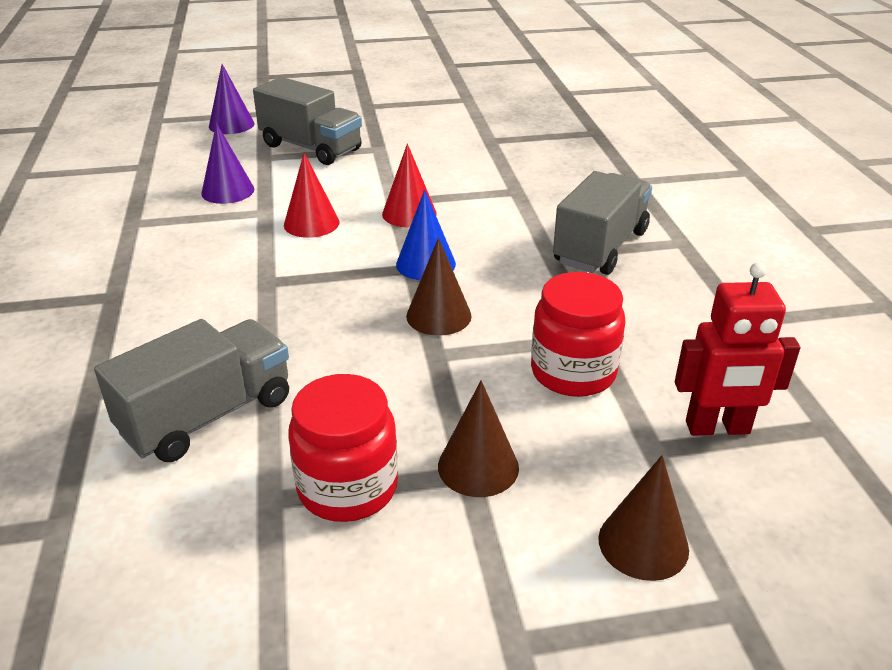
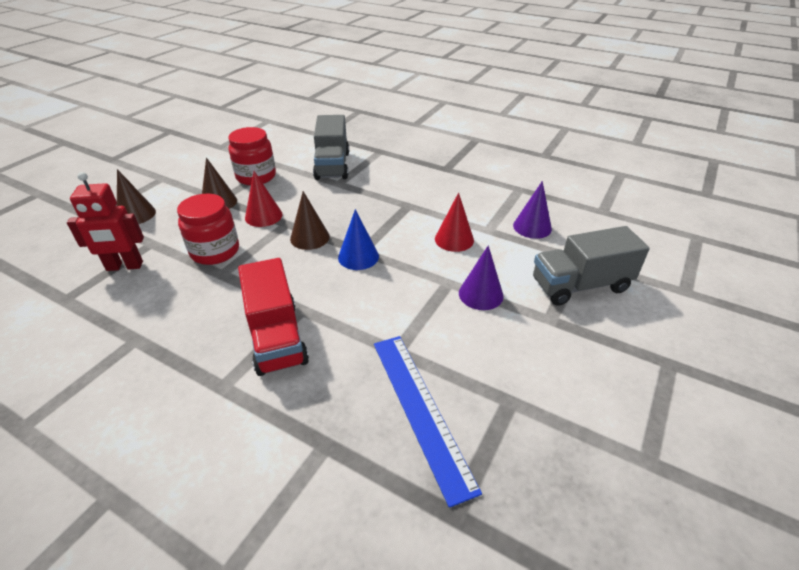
camera: 130 degrees right, 5 degrees up
(231, 125) = (663, 266): purple cone -> purple cone (481, 294)
(409, 213) = (423, 280): red cone -> red cone (263, 216)
(551, 163) = (420, 410): none -> blue ruler
(600, 247) = (276, 337): grey truck -> red truck
(717, 428) = (124, 266): red robot -> red robot turned 135 degrees counterclockwise

